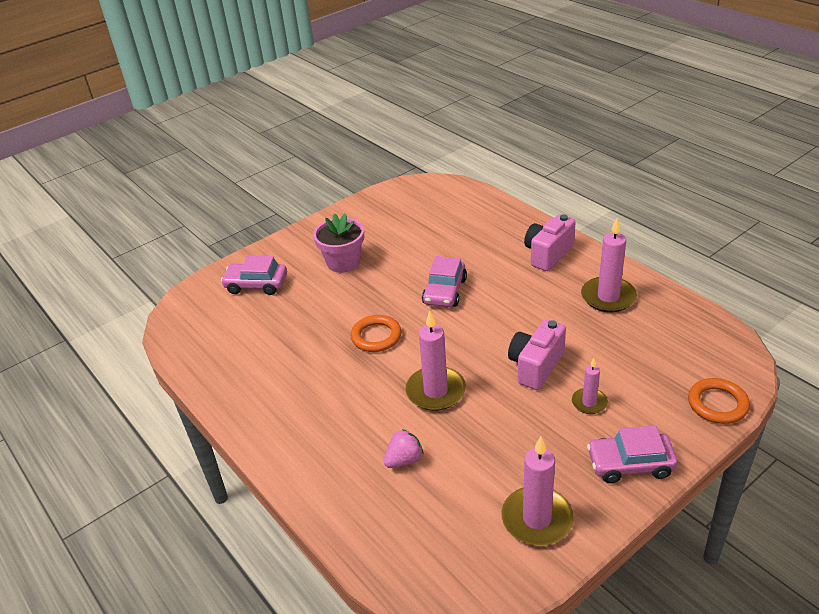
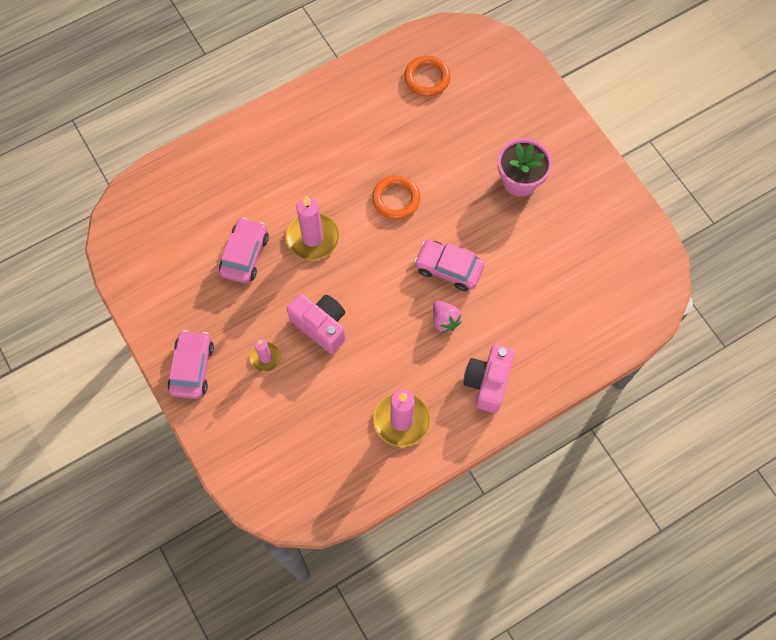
camera: 95 degrees right, 30 degrees up
(256, 284) = (500, 101): pink car -> pink car (245, 255)
(404, 460) = (244, 203): pink strawberry -> pink strawberry (445, 320)
(537, 519) = (162, 285): pink candle -> none
(548, 254) = (487, 382): pink camera -> pink camera turned 120 degrees counterclockwise
(717, 404) = (234, 463): orange ring -> orange ring (427, 78)

